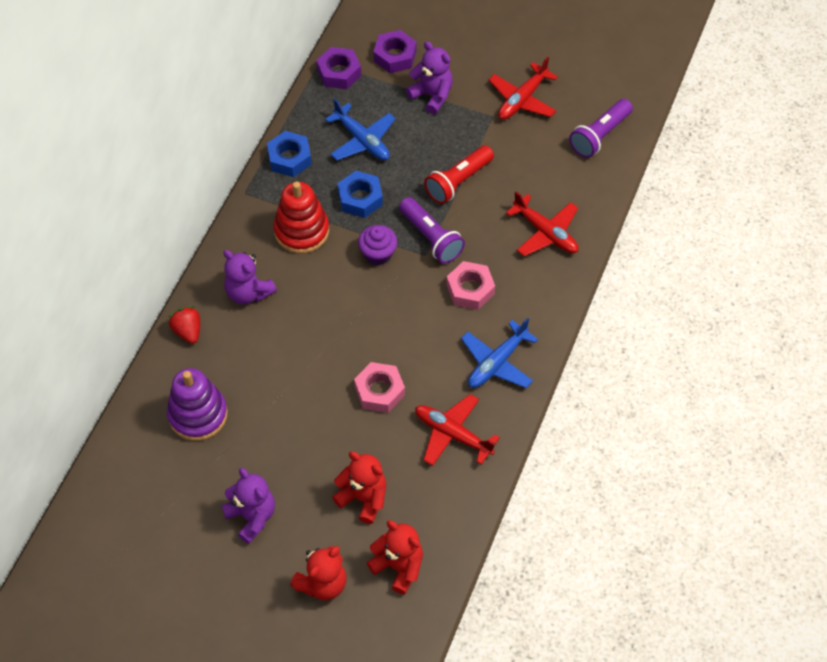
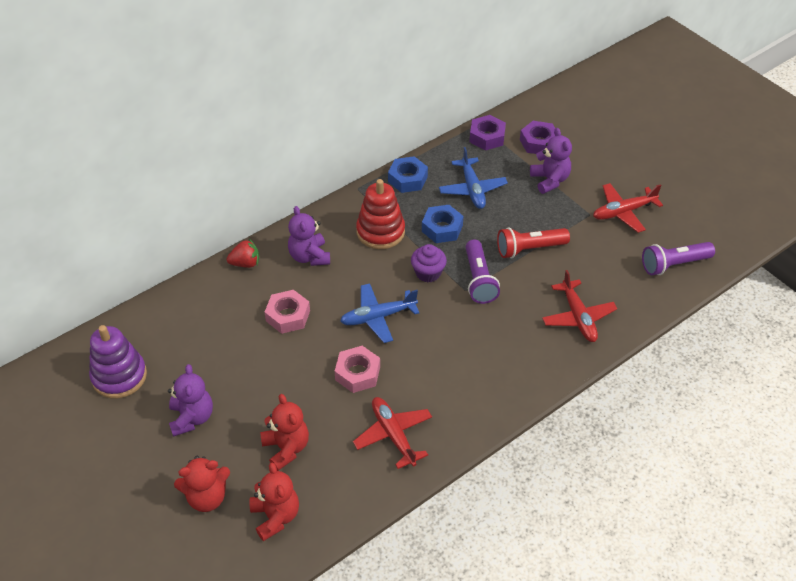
camera: 30 degrees right, 10 degrees down
(188, 331) = (245, 263): red strawberry -> red strawberry turned 75 degrees clockwise
(198, 414) = (208, 324): purple stacking toy -> purple stacking toy (119, 376)
(470, 289) = (484, 331): pink nut -> pink nut (288, 316)
(497, 363) = (469, 397): blue plane -> blue plane (378, 317)

